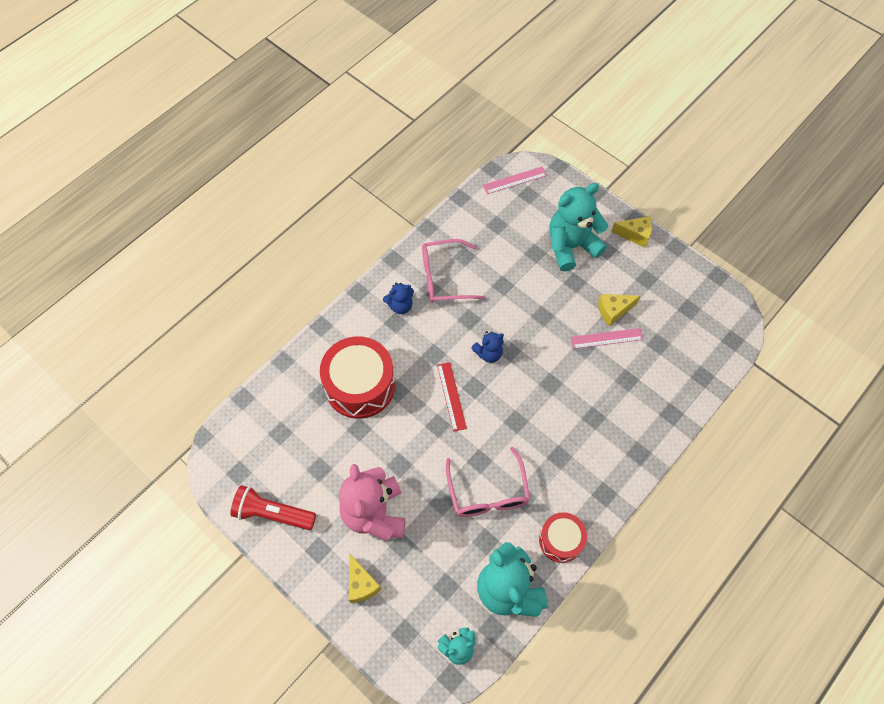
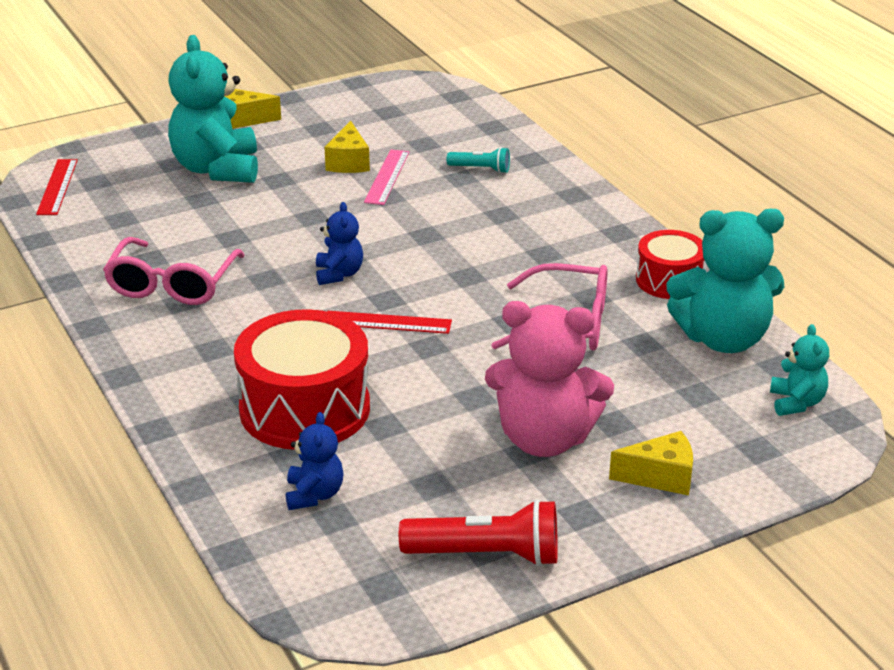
camera: 70 degrees left, 30 degrees down
(273, 513) = (486, 555): red flashlight -> red flashlight turned 120 degrees counterclockwise
(400, 306) = (187, 337): blue teddy bear -> blue teddy bear (314, 495)
(515, 180) = (57, 187): pink ruler -> red ruler
(635, 235) = (243, 120): yellow cheese -> yellow cheese turned 120 degrees counterclockwise
(643, 388) = (481, 169): none -> turquoise flashlight

